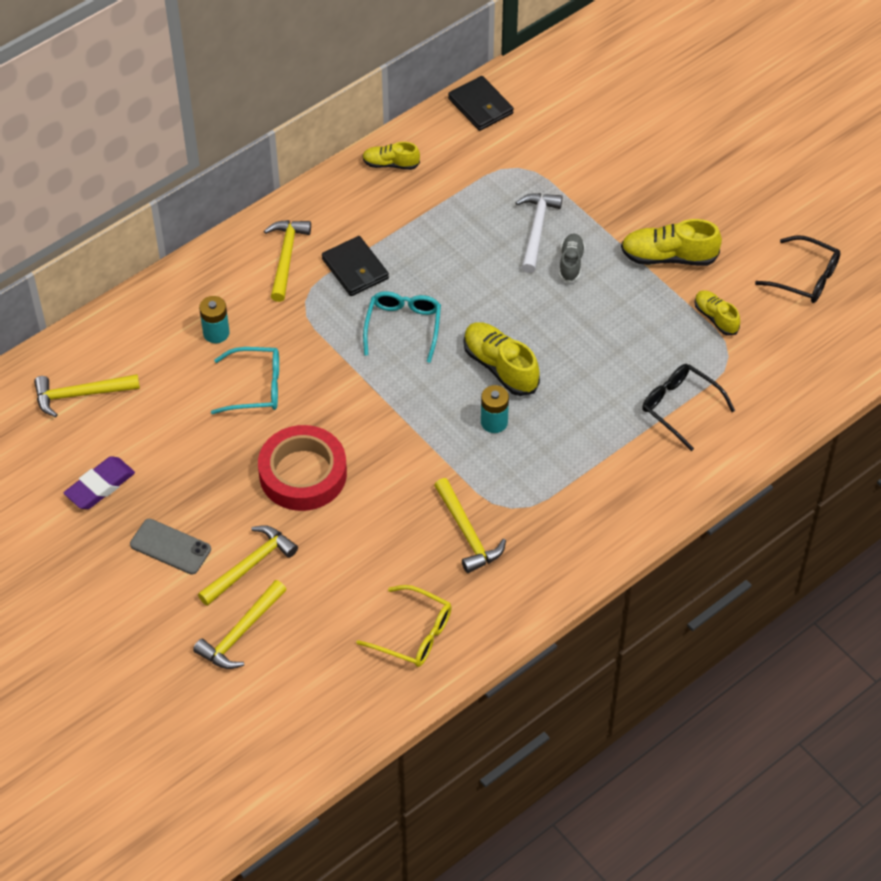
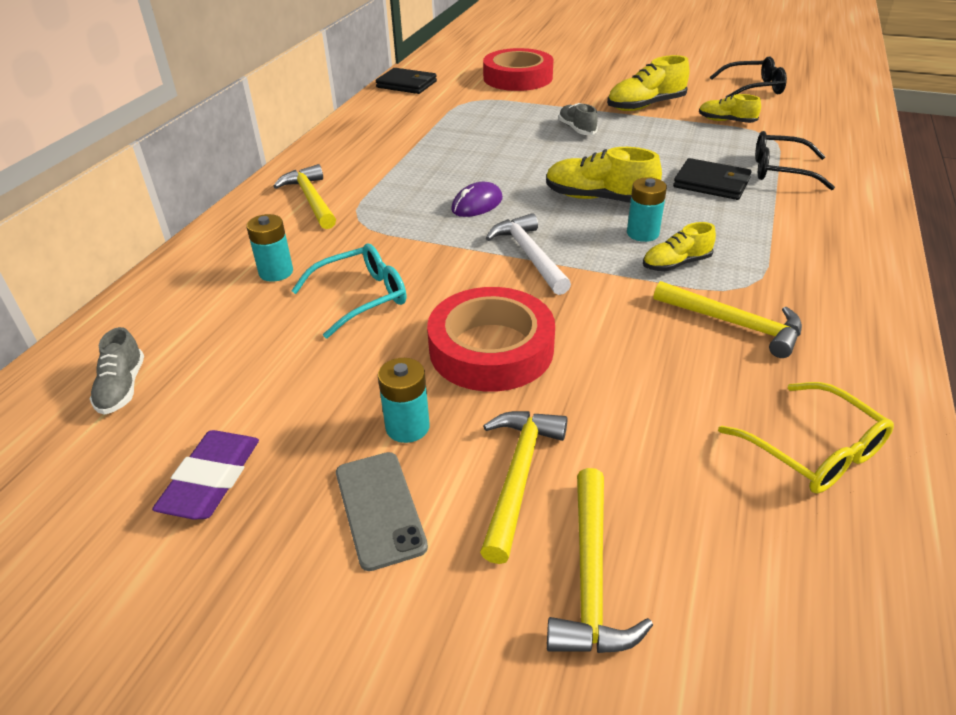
camera: 30 degrees left, 15 degrees down
(80, 395) = (122, 388): yellow hammer -> grey shoe
(170, 547) = (379, 509): grey phone -> grey phone turned 75 degrees clockwise
(216, 505) = (407, 427): none -> turquoise battery
(355, 269) = (389, 186): black wallet -> black wallet (711, 183)
(391, 164) = (361, 126): yellow shoe -> yellow shoe (676, 264)
(403, 327) = (477, 204): turquoise glasses -> purple mouse
(414, 634) = (814, 451): yellow glasses -> yellow glasses turned 60 degrees clockwise
(536, 230) = (526, 122): white hammer -> white hammer (529, 255)
(596, 145) = (517, 78): none -> red tape

